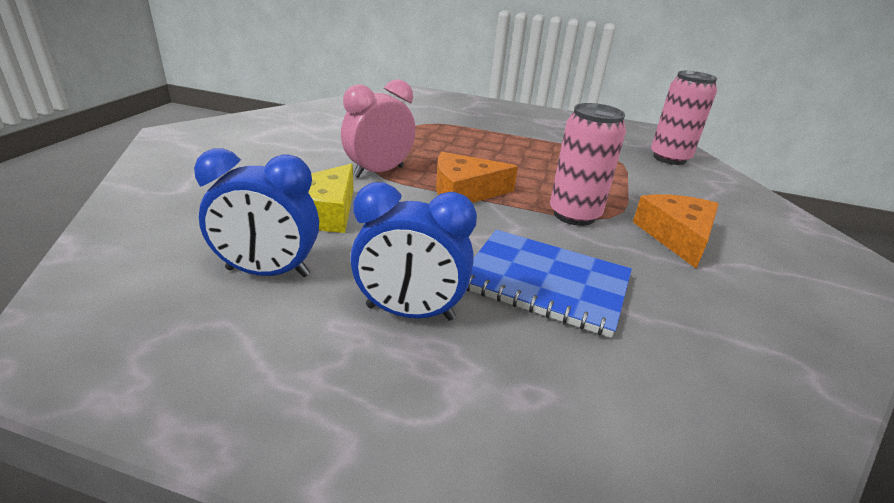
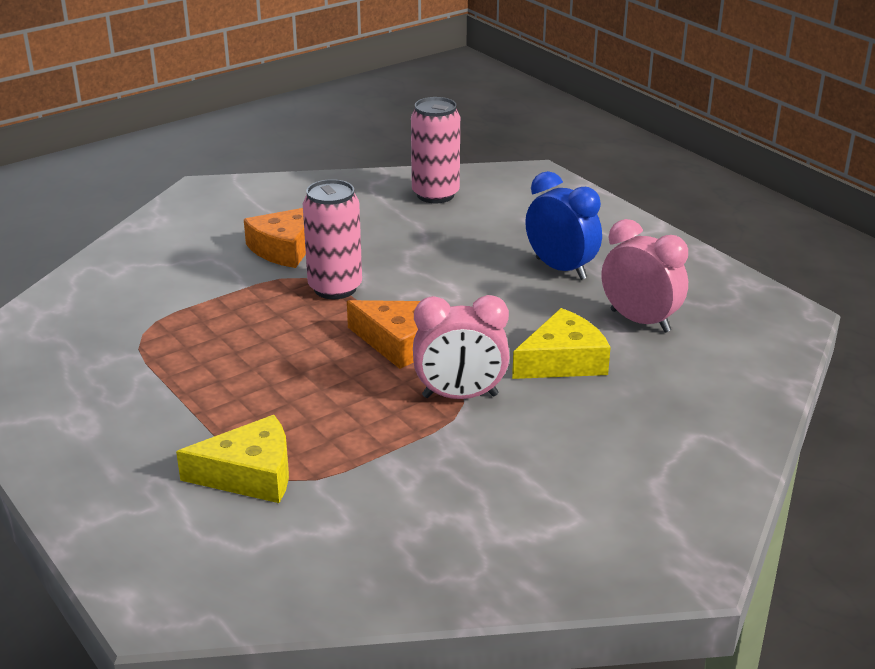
camera: 140 degrees left, 0 degrees up
(268, 272) = (640, 321): blue clock -> pink clock
(442, 122) = (250, 474): none -> yellow cheese
(545, 283) = (448, 255): blue notebook -> none
(669, 158) = (81, 310): pink can -> pink can (435, 194)

